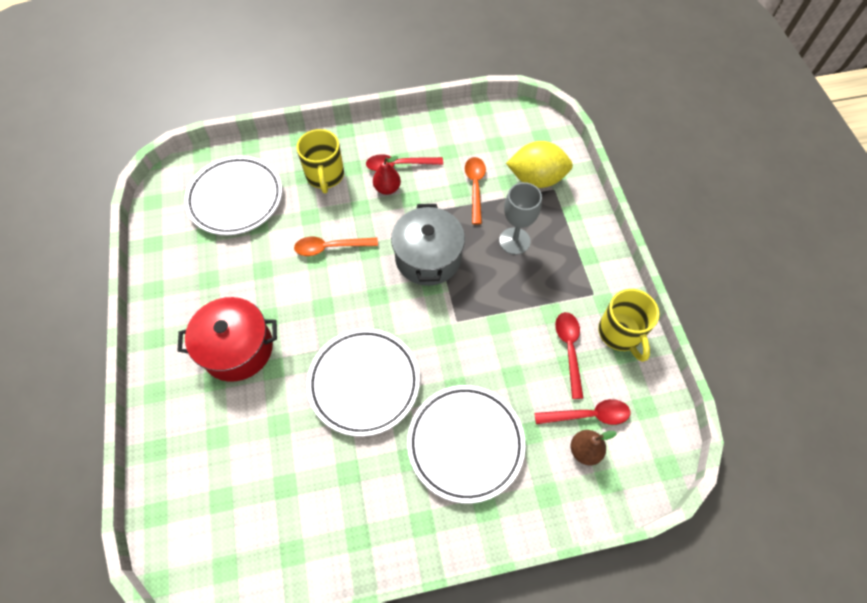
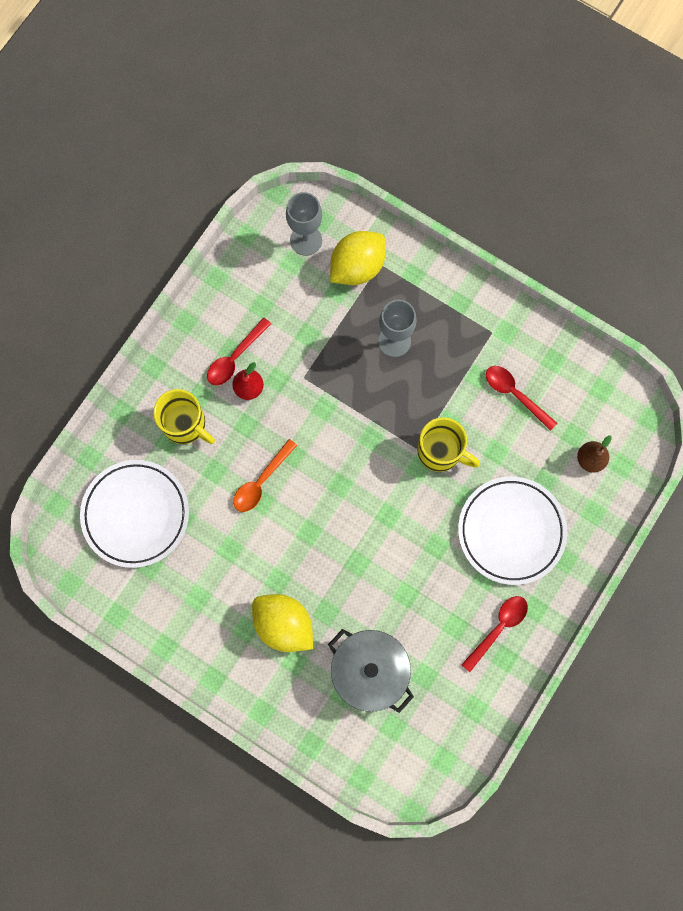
camera: 45 degrees left, 15 degrees up
(237, 348) = (284, 624): red pot -> yellow lemon
(364, 383) = (401, 558): white plate -> none
(428, 257) = (344, 418): grey pot -> grey pot (369, 670)
(475, 187) = (317, 320): orange spoon -> none
(518, 139) = (306, 240): none -> grey goblet
(588, 415) = (571, 431): red spoon -> red spoon (498, 628)
(620, 333) = (538, 347): yellow mug -> yellow mug (441, 451)

